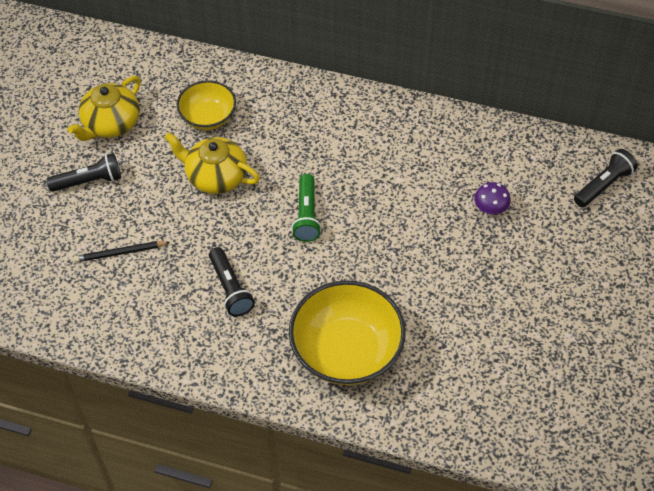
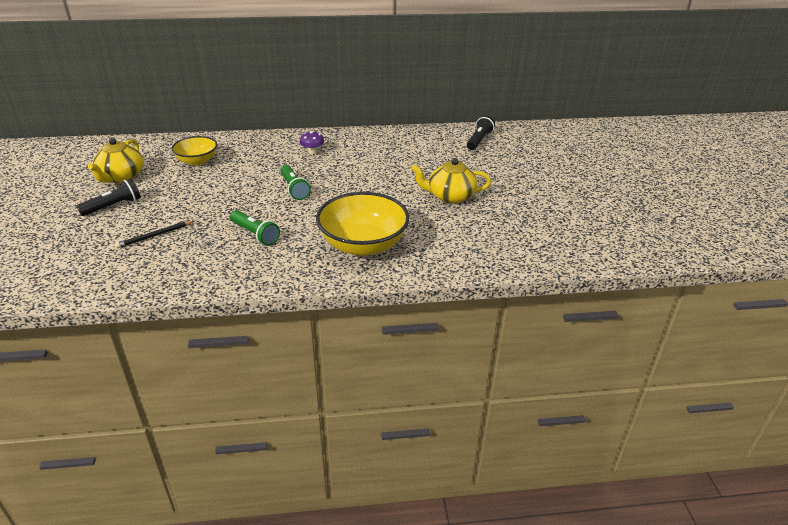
camera: 25 degrees left, 20 degrees down
(215, 176) = (216, 185): yellow teapot -> yellow teapot (450, 196)
(230, 288) = (255, 234): black flashlight -> green flashlight
(490, 208) = (417, 162): purple mushroom -> purple mushroom (312, 152)

